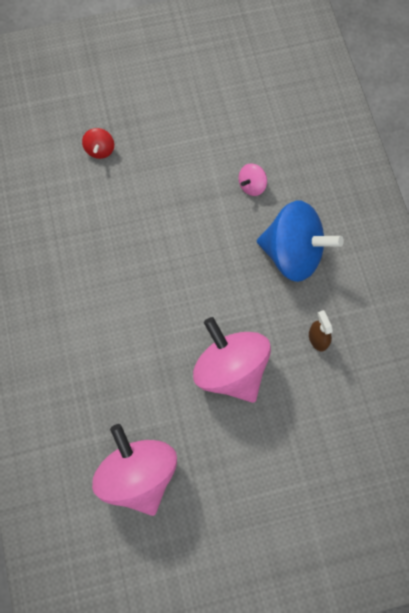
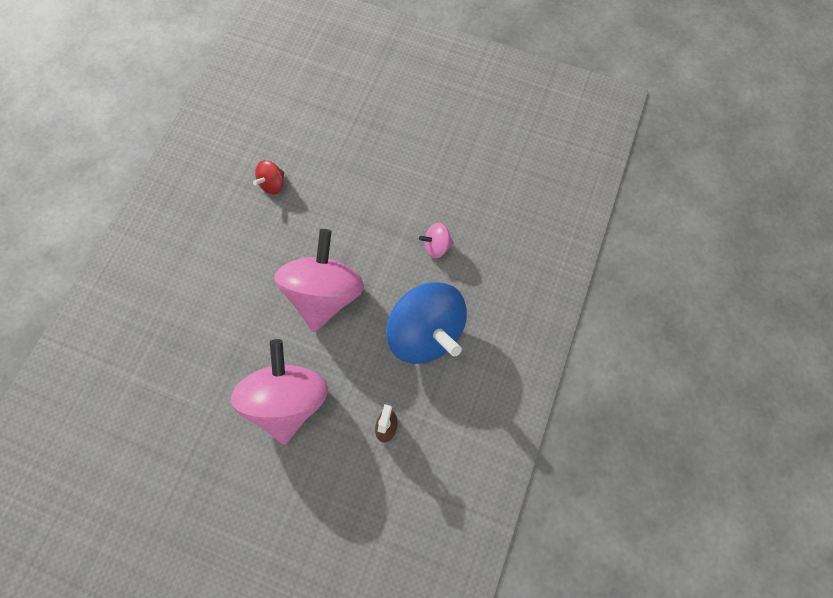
camera: 35 degrees right, 0 degrees up
(100, 150) = (332, 133): red spinning top -> red spinning top (273, 184)
(138, 474) = (140, 435): pink spinning top -> pink spinning top (325, 293)

